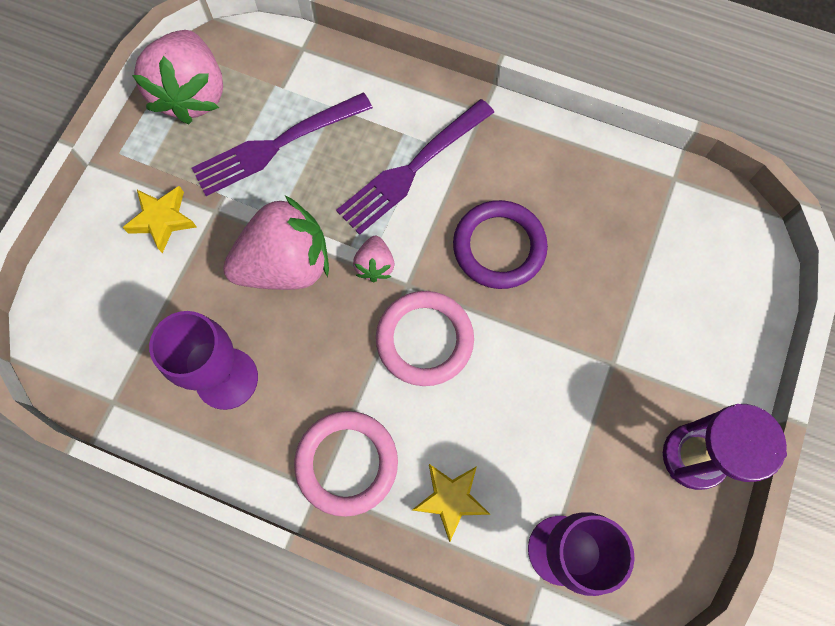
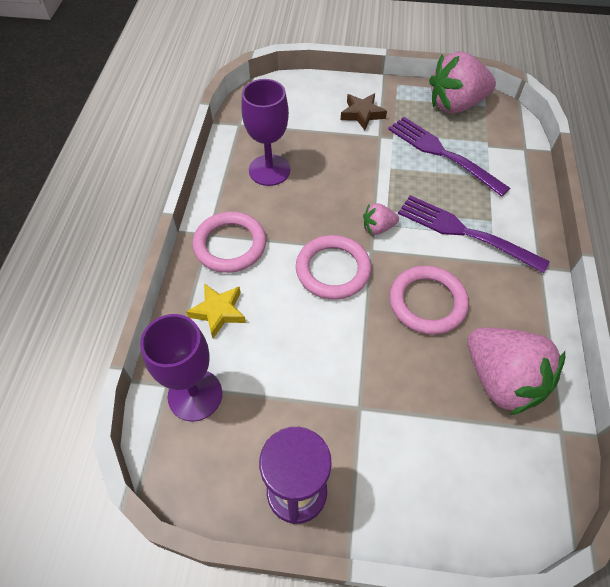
camera: 75 degrees right, 15 degrees down
(162, 220) = (362, 114): yellow star -> brown star
(286, 265) = (357, 180): pink strawberry -> pink strawberry (502, 380)
(499, 247) = (427, 302): purple ring -> pink ring

